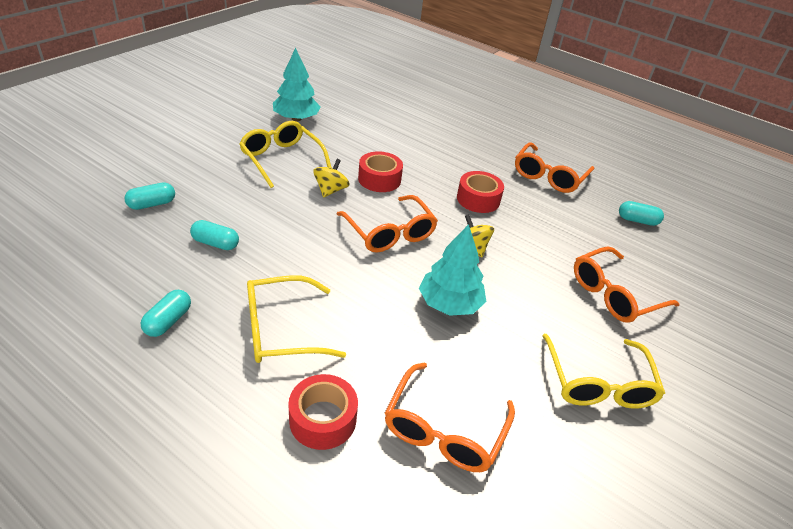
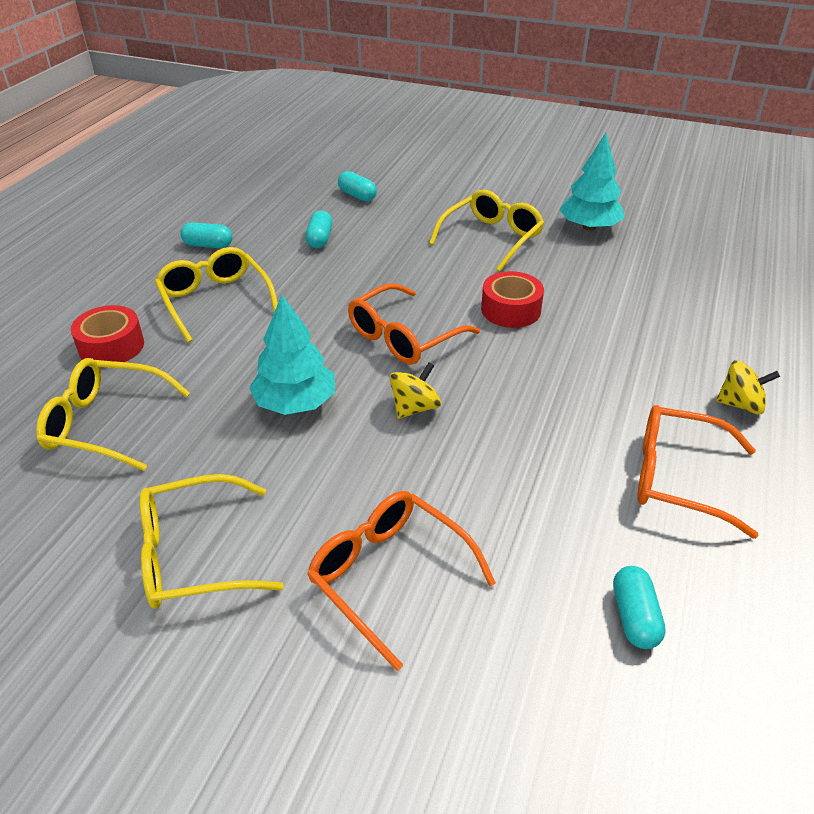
camera: 80 degrees right, 0 degrees up
(330, 190) = (457, 281): yellow spinning top -> yellow spinning top (740, 404)
(444, 430) = (105, 423): orange glasses -> yellow glasses
(478, 199) = (536, 401): red tape -> none

